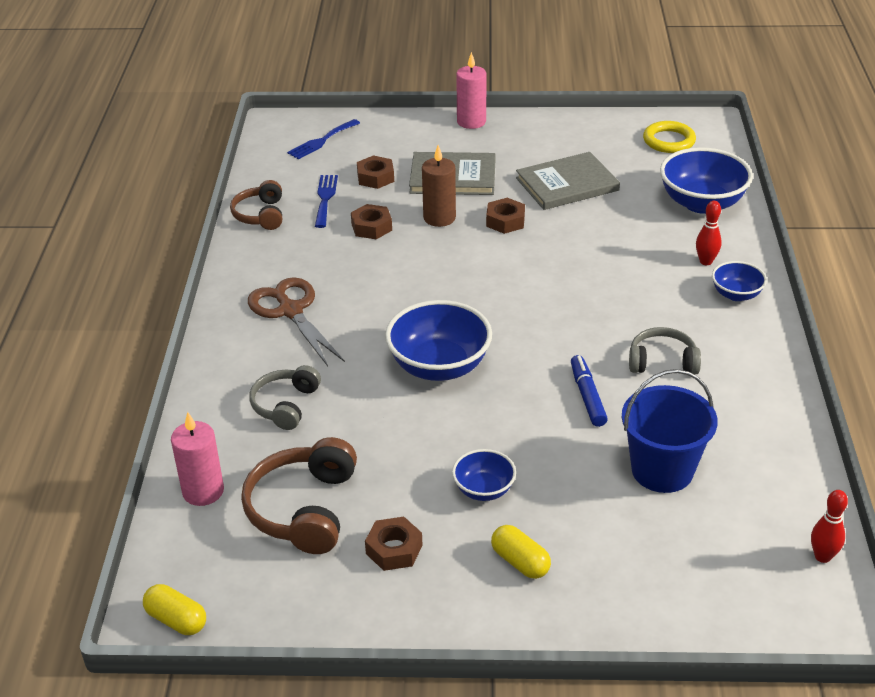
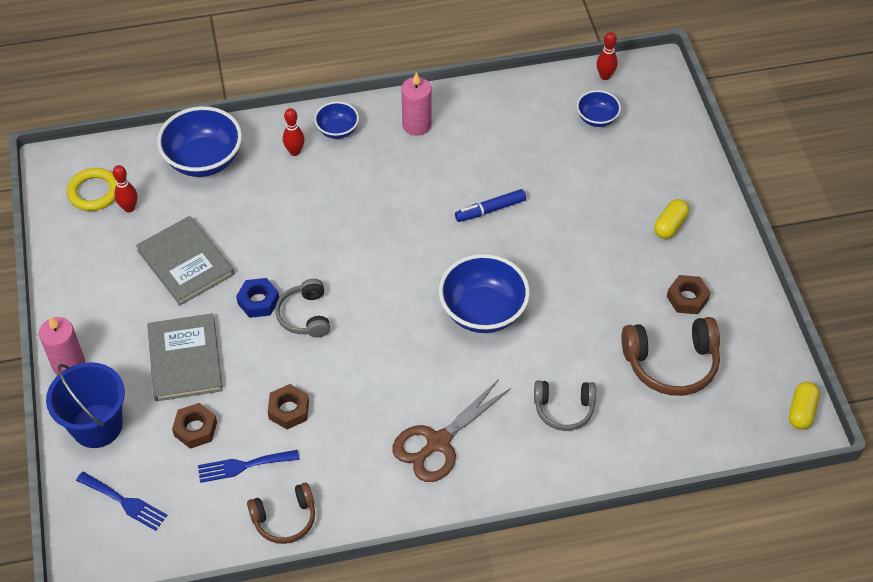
camera: 105 degrees left, 15 degrees up
(203, 491) = (679, 437): pink candle -> pink candle (416, 125)
(439, 218) = (262, 356): brown candle -> none
(484, 489) = (611, 257): blue bowl -> blue bowl (597, 118)
(505, 221) = (258, 301): brown nut -> blue nut
(644, 158) = (129, 208): none -> red bowling pin
(662, 362) = (436, 169): grey headphones -> grey headphones (305, 315)
(662, 470) = (555, 159): blue bucket -> blue bucket (97, 426)

